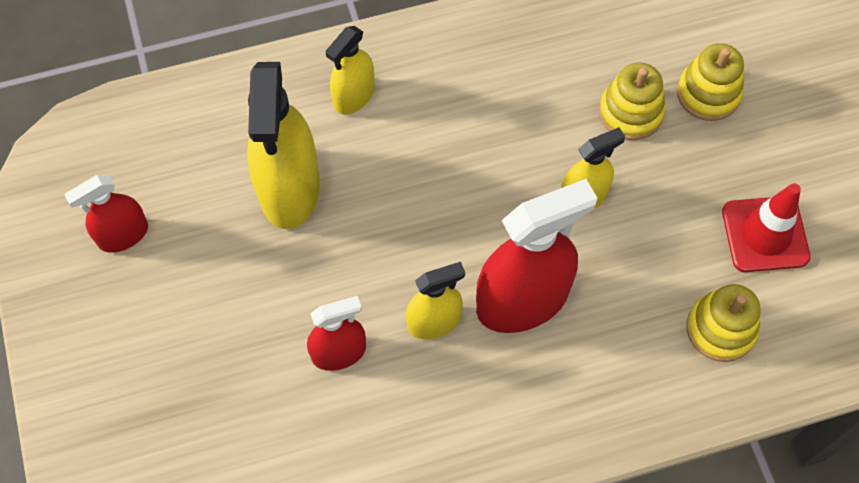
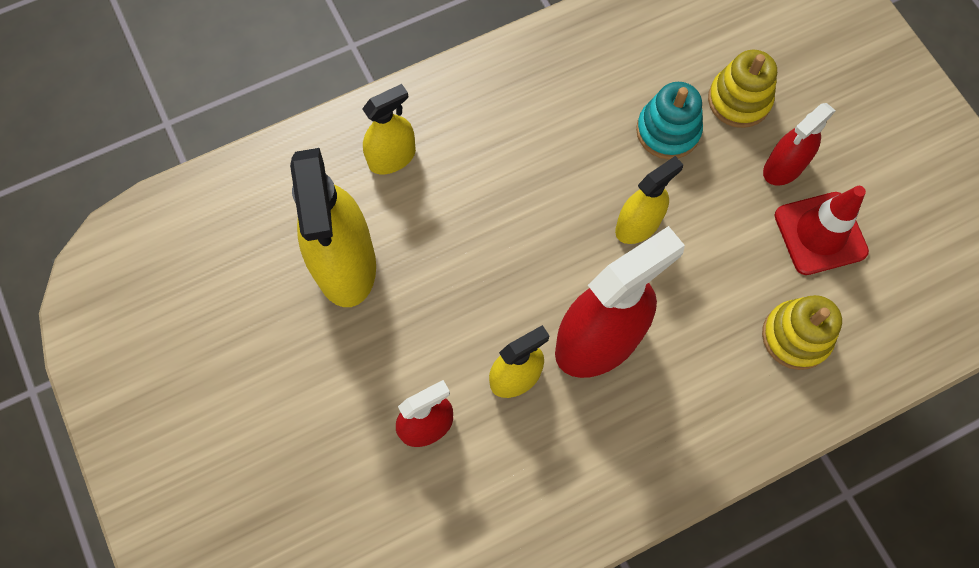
camera: 10 degrees left, 5 degrees up
(123, 235) = (184, 340): red spray bottle -> red spray bottle (783, 167)
(354, 96) = (392, 157): yellow spray bottle -> yellow spray bottle turned 150 degrees counterclockwise
(630, 112) = (668, 131): yellow stacking toy -> turquoise stacking toy

